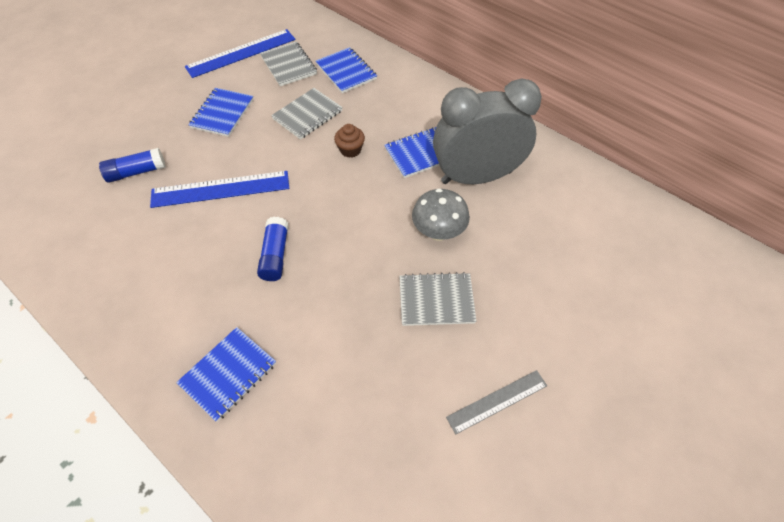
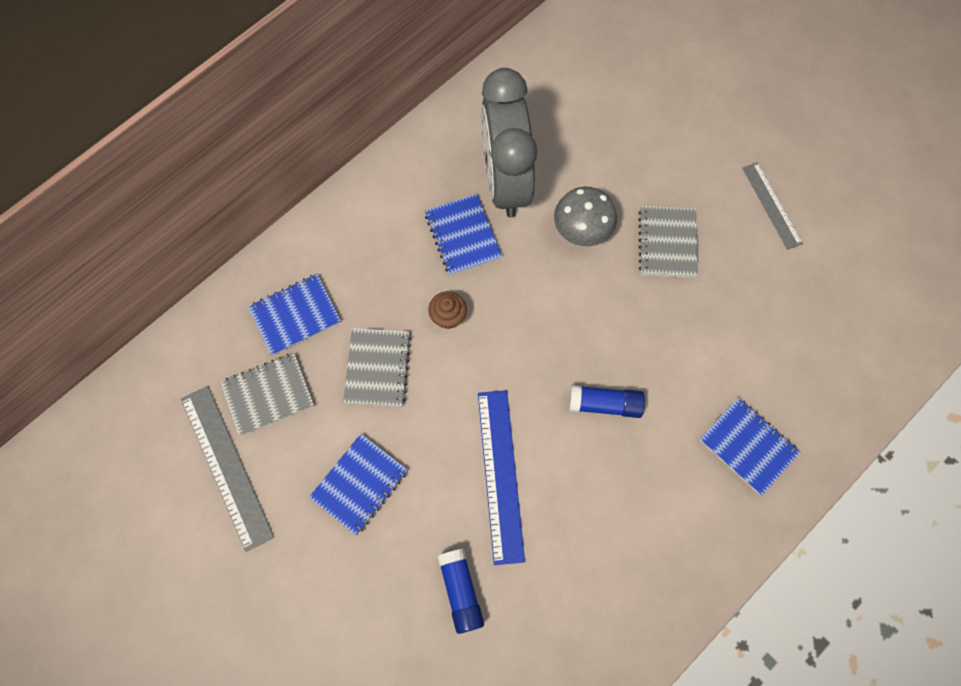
camera: 85 degrees left, 15 degrees up
(222, 113) = (359, 484): blue notebook -> blue notebook turned 75 degrees counterclockwise
(241, 53) = (226, 466): blue ruler -> grey ruler
(307, 115) = (378, 368): grey notebook -> grey notebook turned 45 degrees clockwise

